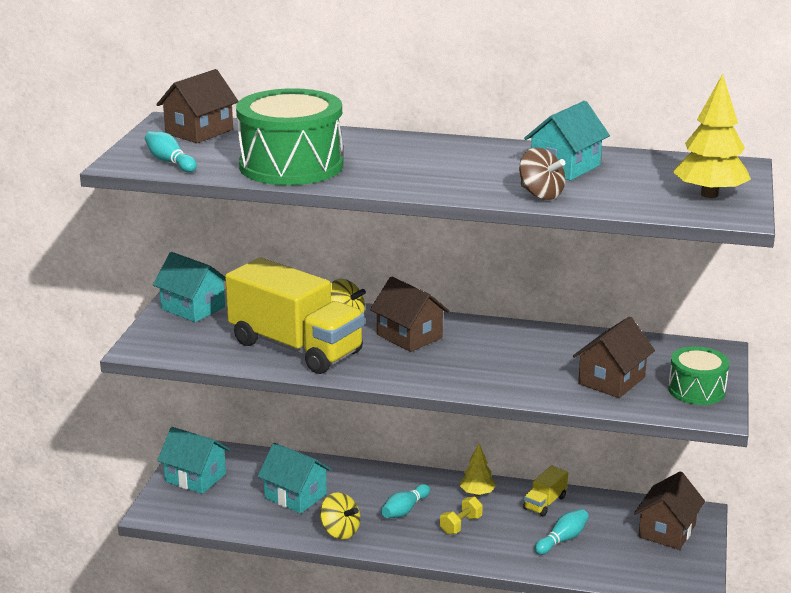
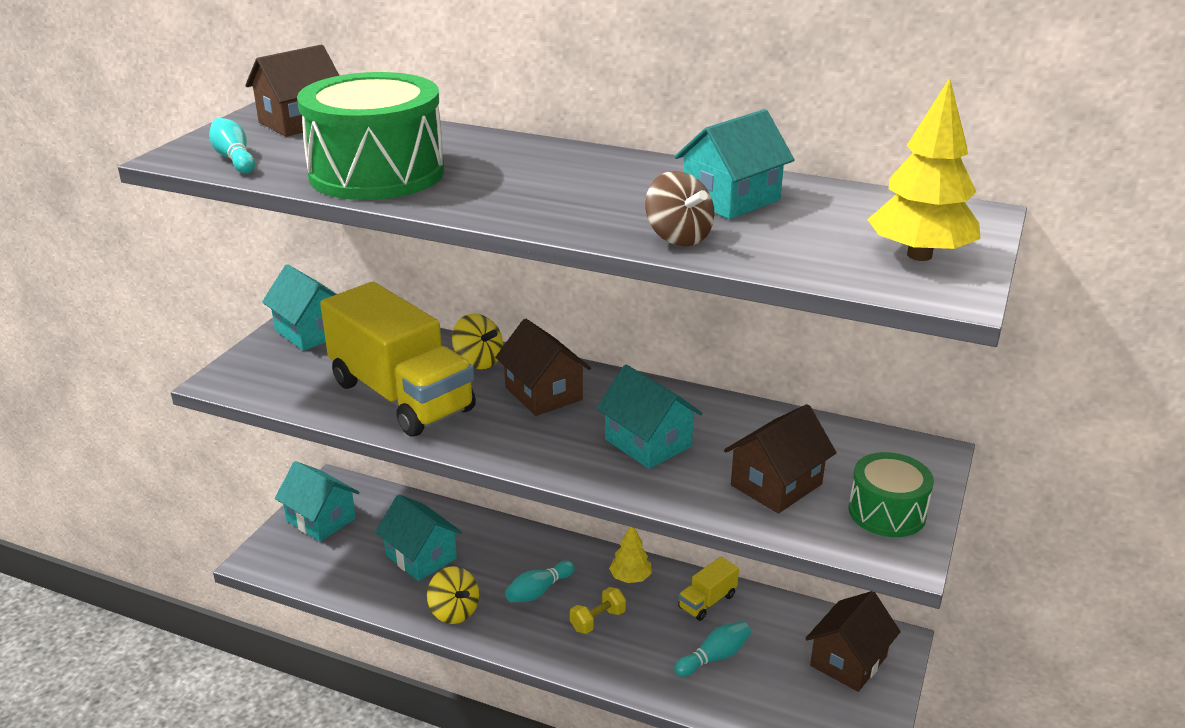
camera: 10 degrees right, 5 degrees up
(505, 362) = (648, 443): none -> turquoise house

